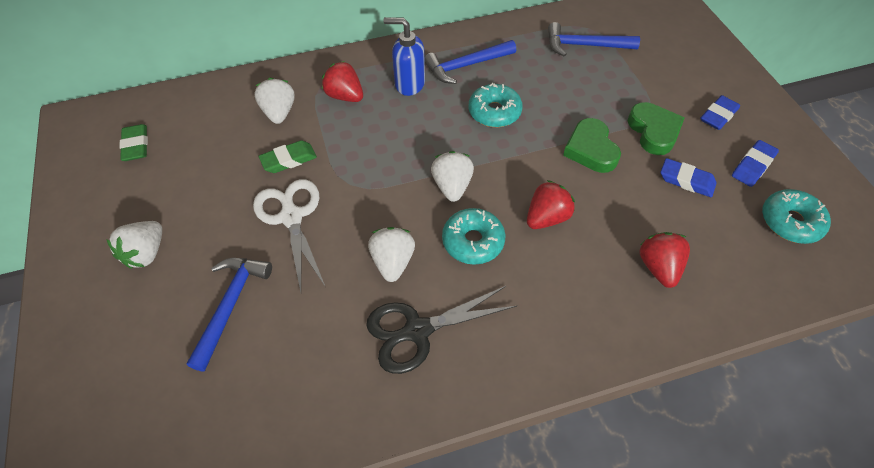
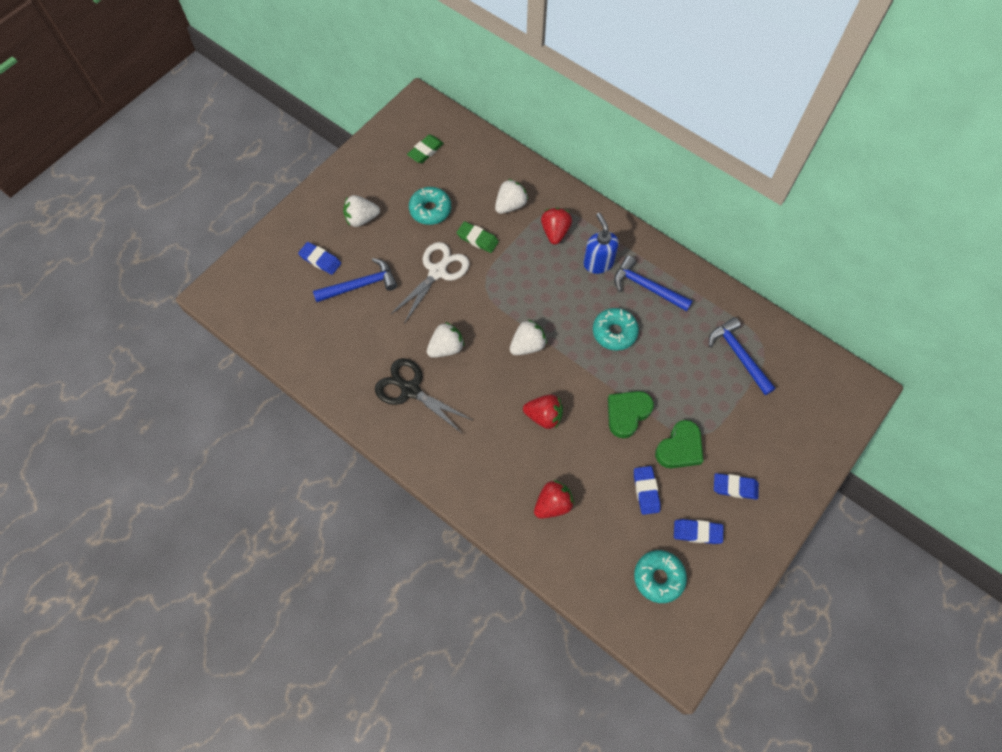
camera: 55 degrees right, 10 degrees up
(151, 332) = (320, 260): none -> blue eraser
(473, 241) = (493, 383): turquoise donut -> turquoise donut (430, 210)

